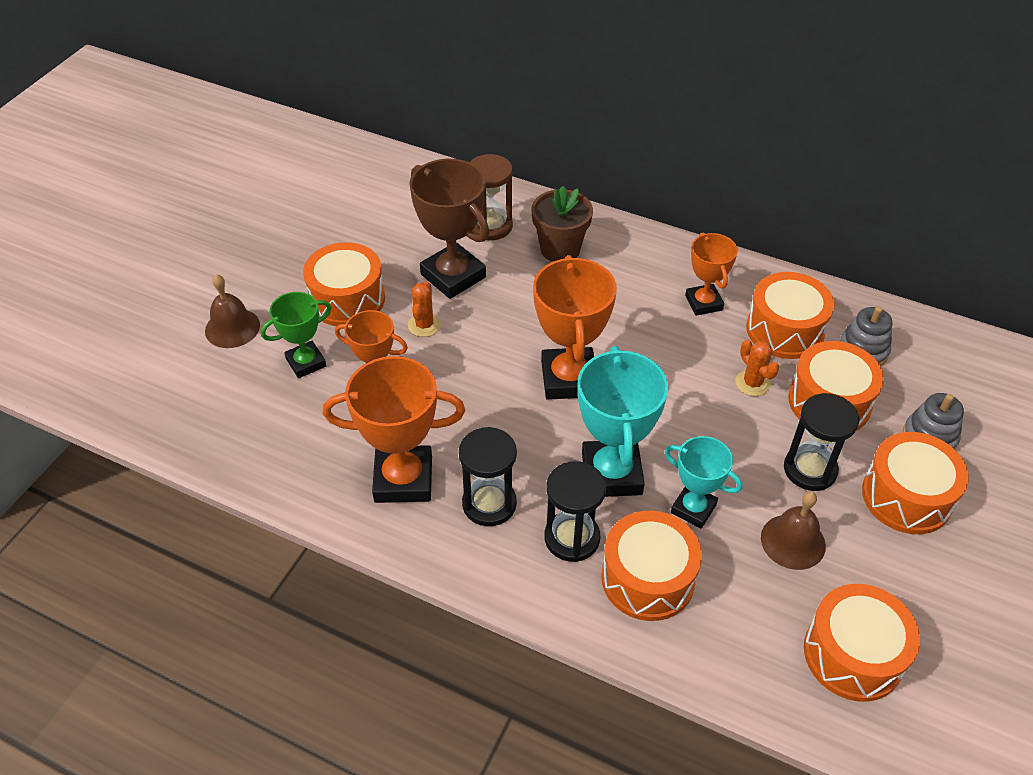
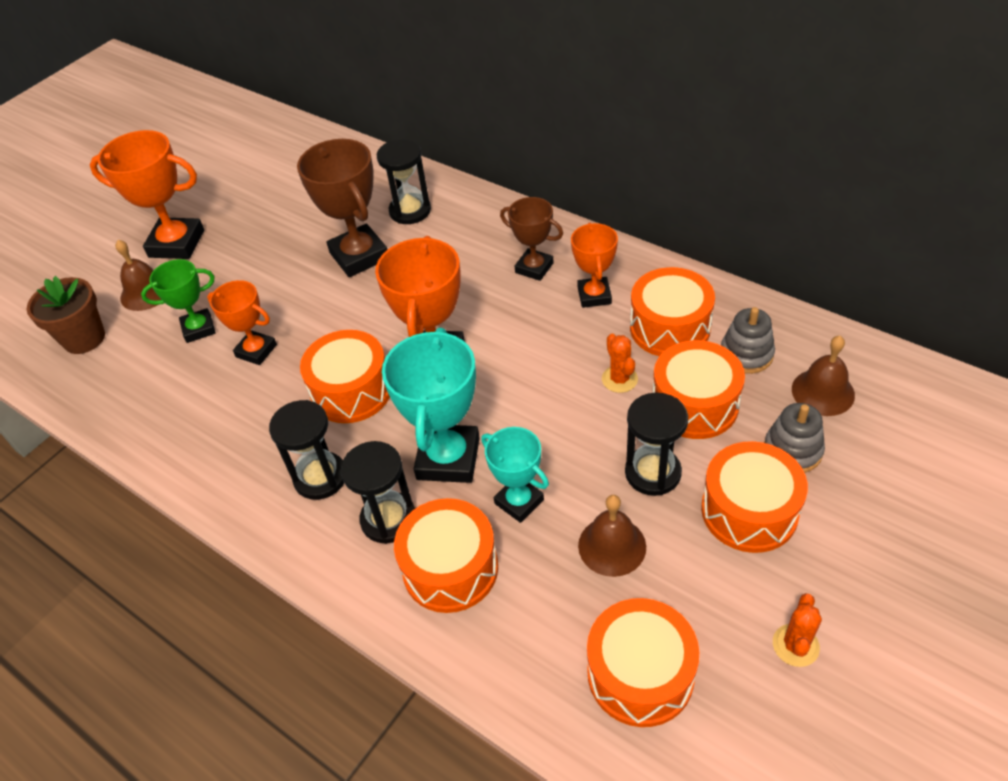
camera: 15 degrees right, 0 degrees up
(347, 299) = (255, 272): orange drum -> orange drum (351, 391)
(403, 479) = (248, 446): orange trophy -> orange trophy (176, 244)
(424, 325) = (317, 300): orange cactus -> orange cactus (795, 645)
(491, 226) = (410, 211): brown hourglass -> black hourglass
(560, 249) = (468, 236): brown flower pot -> brown flower pot (84, 338)
(636, 278) = (534, 268): none -> brown trophy
(941, 381) = (823, 392): none -> brown bell

